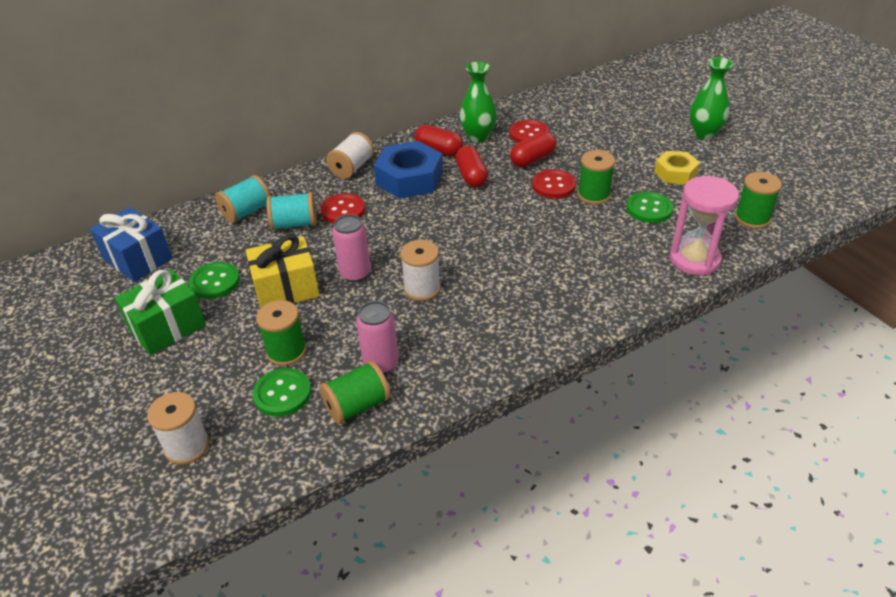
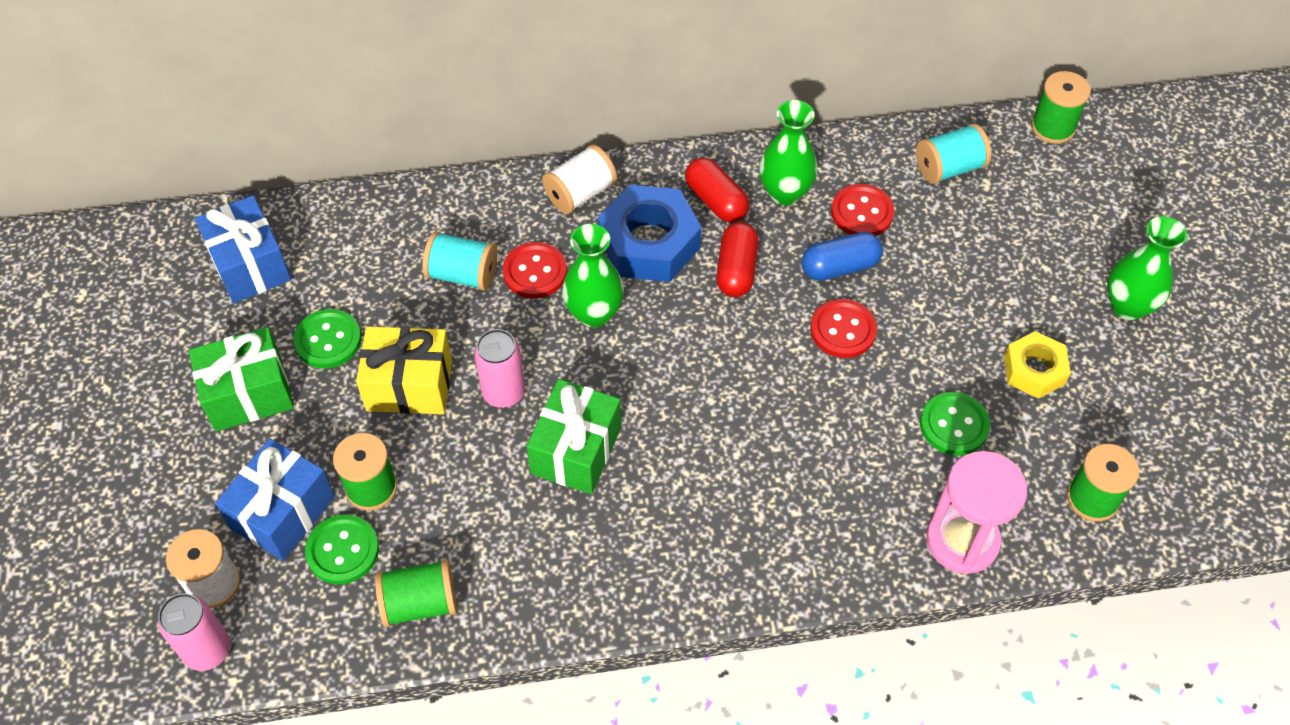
camera: 20 degrees right, 15 degrees up
(225, 386) = (283, 513): none -> blue gift
(246, 212) = (410, 228): turquoise spool -> turquoise spool (949, 168)
(381, 364) = (473, 552): pink can -> pink can (208, 650)
(394, 219) = (594, 313): none -> green vase
(422, 288) = (576, 450): white spool -> green gift
(532, 159) = (840, 267): red capsule -> blue capsule
(593, 195) = (890, 369): green spool -> green spool (1053, 127)

